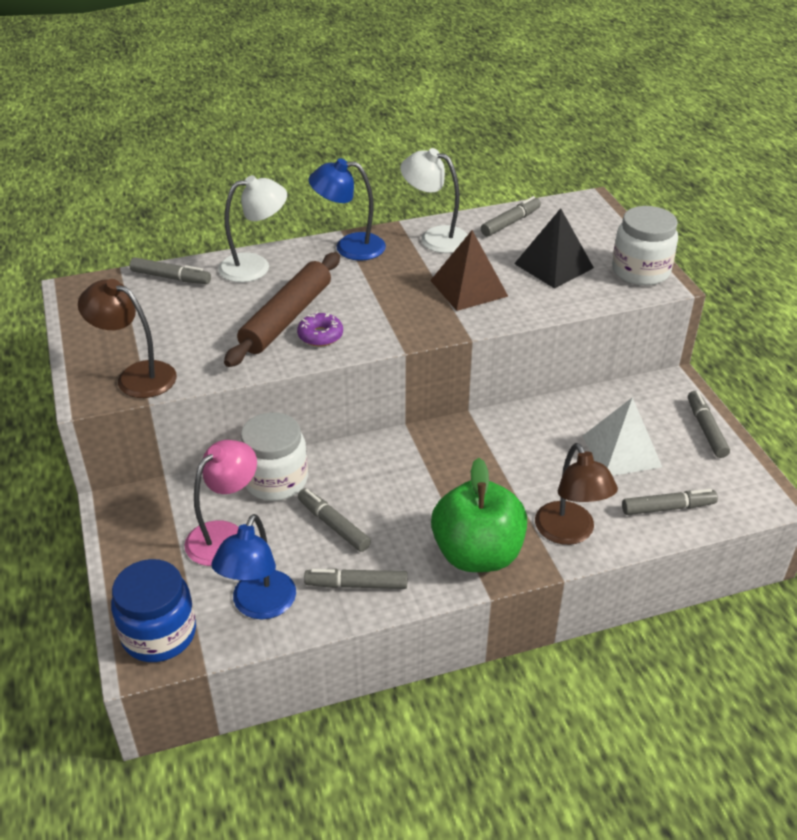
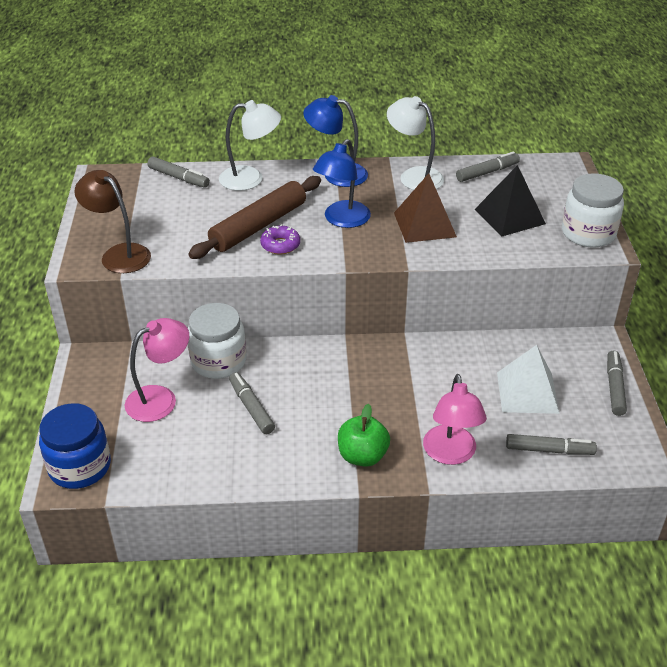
camera: 15 degrees right, 0 degrees up
(259, 606) = (166, 461): blue lamp -> blue lamp (342, 220)
(356, 585) = (251, 460): grey marker -> none
(477, 554) = (362, 456): green apple -> green apple, size x0.63
(569, 533) = (450, 454): brown lamp -> pink lamp

